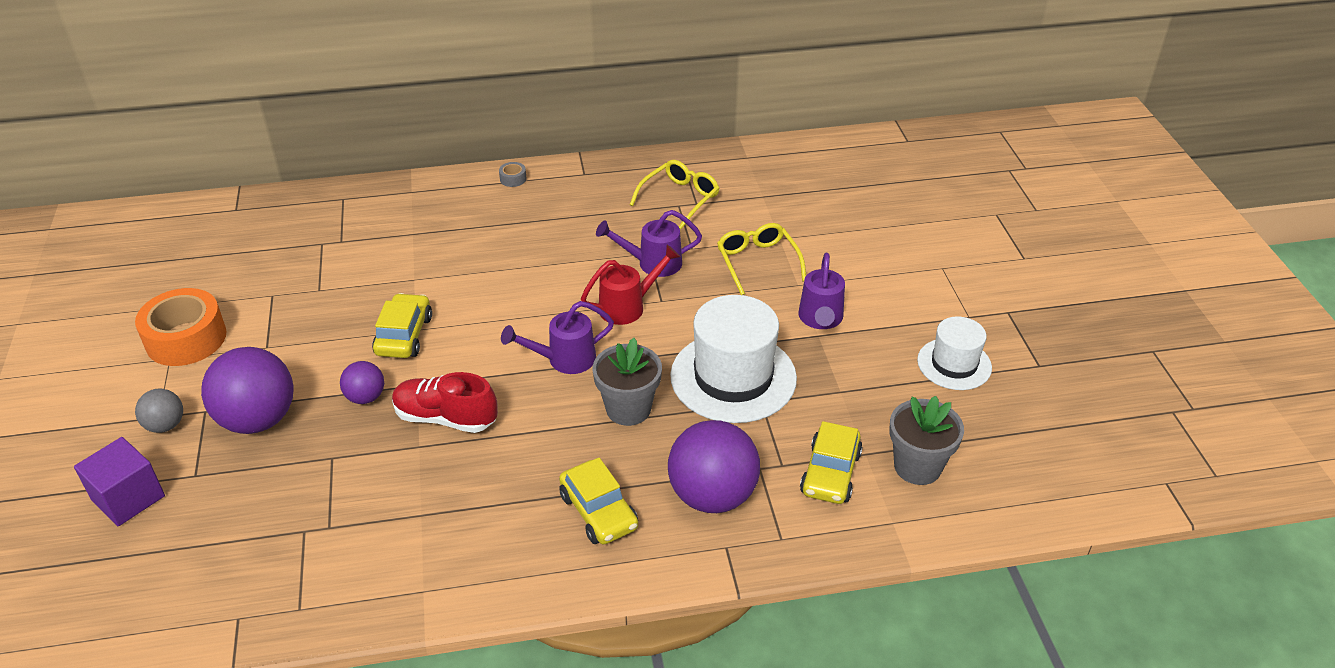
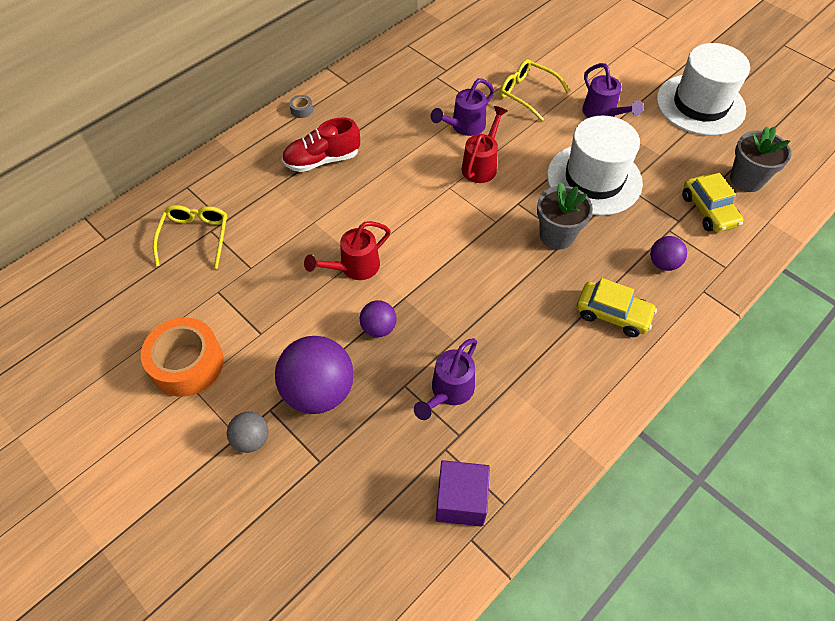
camera: 35 degrees left, 15 degrees up
(128, 498) = (288, 511): purple cube -> purple cube (461, 500)
(404, 335) = (354, 267): yellow car -> red watering can
(445, 418) = (450, 310): red shoe -> red shoe (322, 160)
(564, 359) = (481, 224): purple watering can -> purple watering can (449, 391)
(679, 199) = (432, 72): yellow glasses -> yellow glasses (195, 238)
(712, 496) = (663, 263): purple ball -> purple ball, size x0.51
(954, 364) = (700, 104): white hat -> white hat, size x1.70

